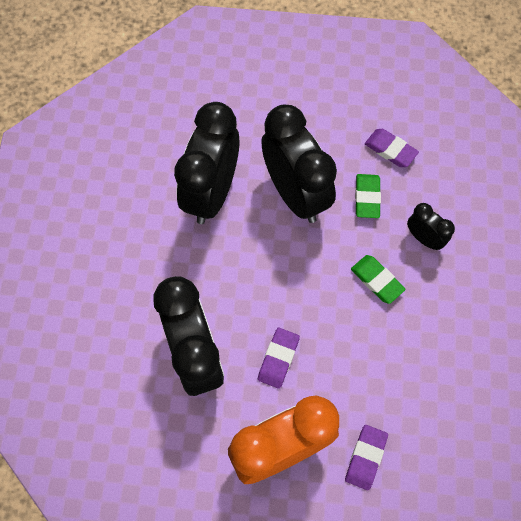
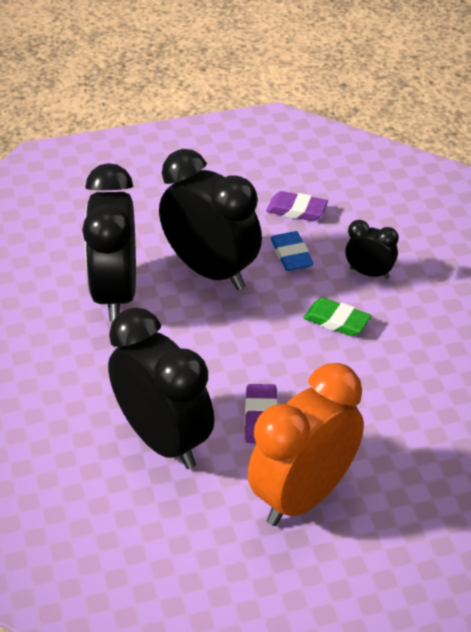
camera: 20 degrees left, 25 degrees down
(365, 457) = (401, 476): purple eraser -> none
(367, 197) = (291, 255): green eraser -> blue eraser

